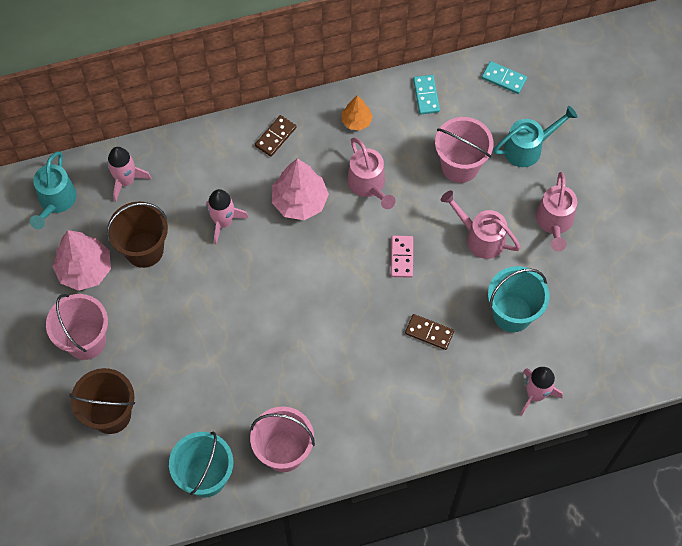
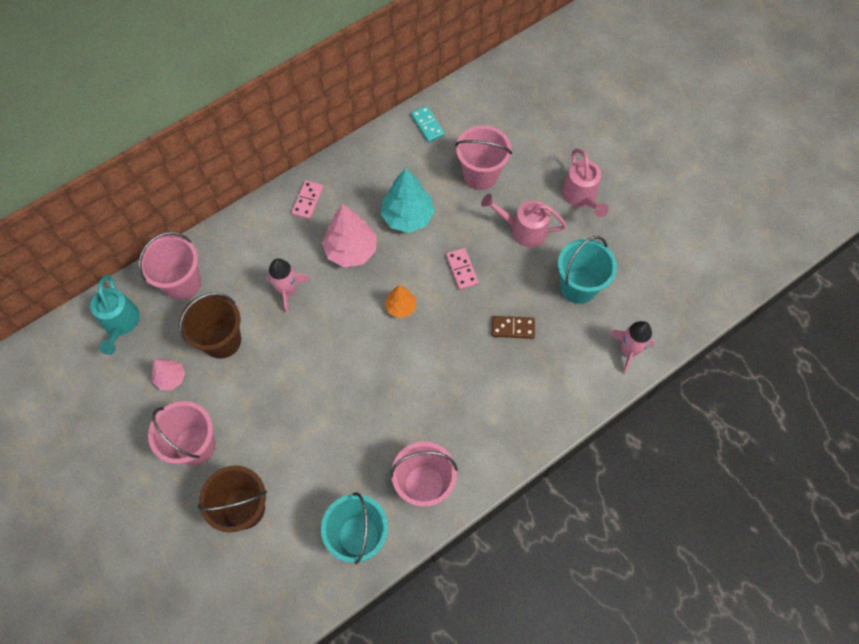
camera: 20 degrees left, 0 degrees up
(85, 269) = (171, 378): pink tree -> pink tree, size x0.56
(126, 180) = (182, 283): pink rocket -> pink bucket
(275, 137) = (308, 201): brown domino -> pink domino
(356, 121) = (375, 165): orange tree -> orange tree (401, 307)
(369, 185) = (408, 216): pink watering can -> turquoise tree
(504, 78) = (488, 91): turquoise domino -> none
(528, 147) = (532, 141): turquoise watering can -> none

